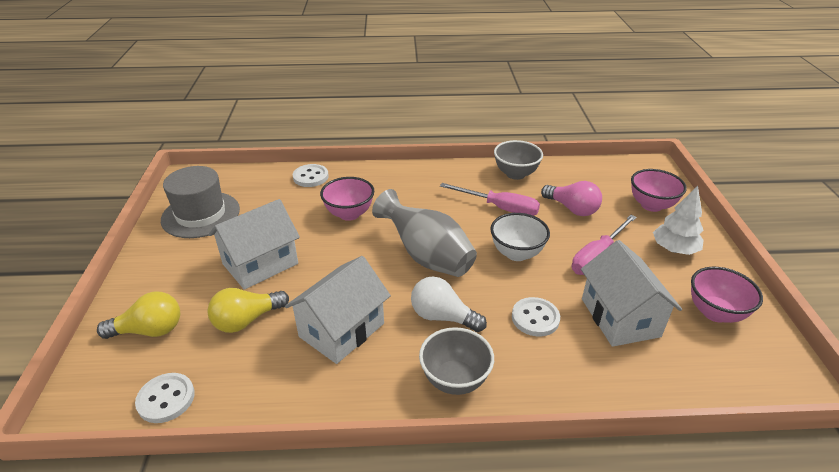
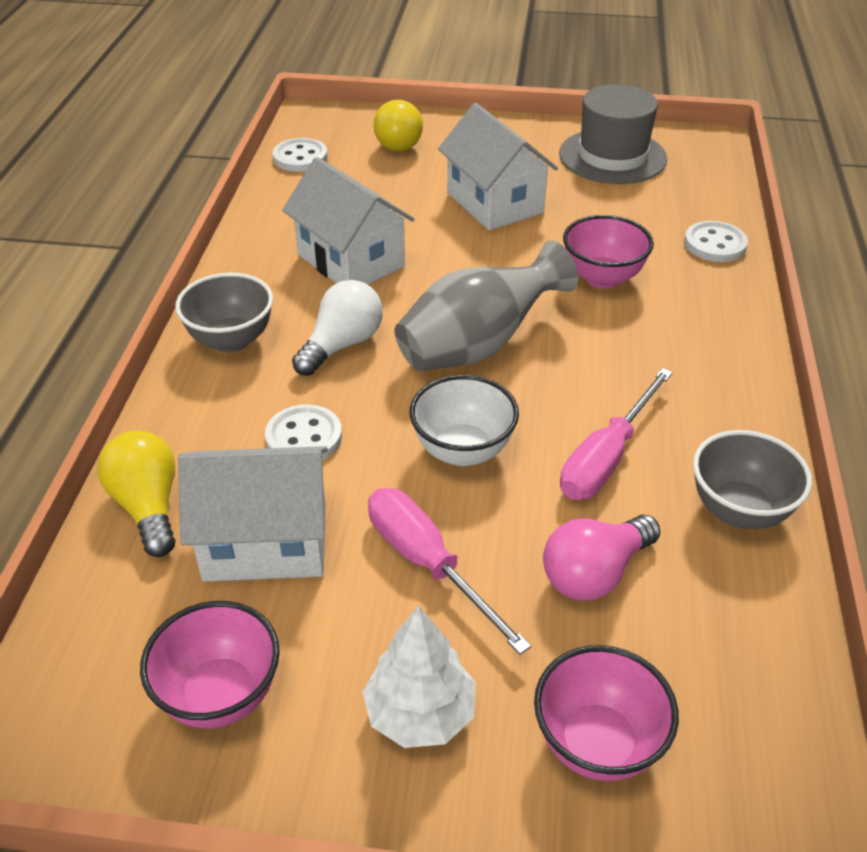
camera: 100 degrees right, 5 degrees up
(247, 320) = (393, 196): yellow light bulb -> yellow light bulb (148, 506)

